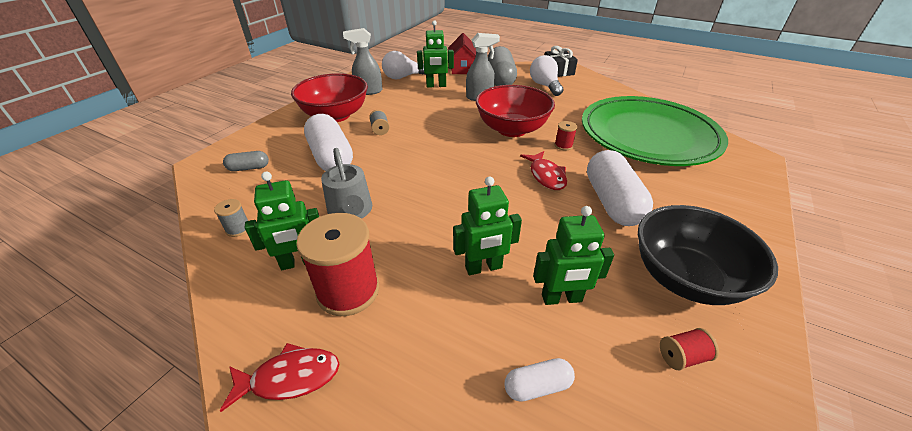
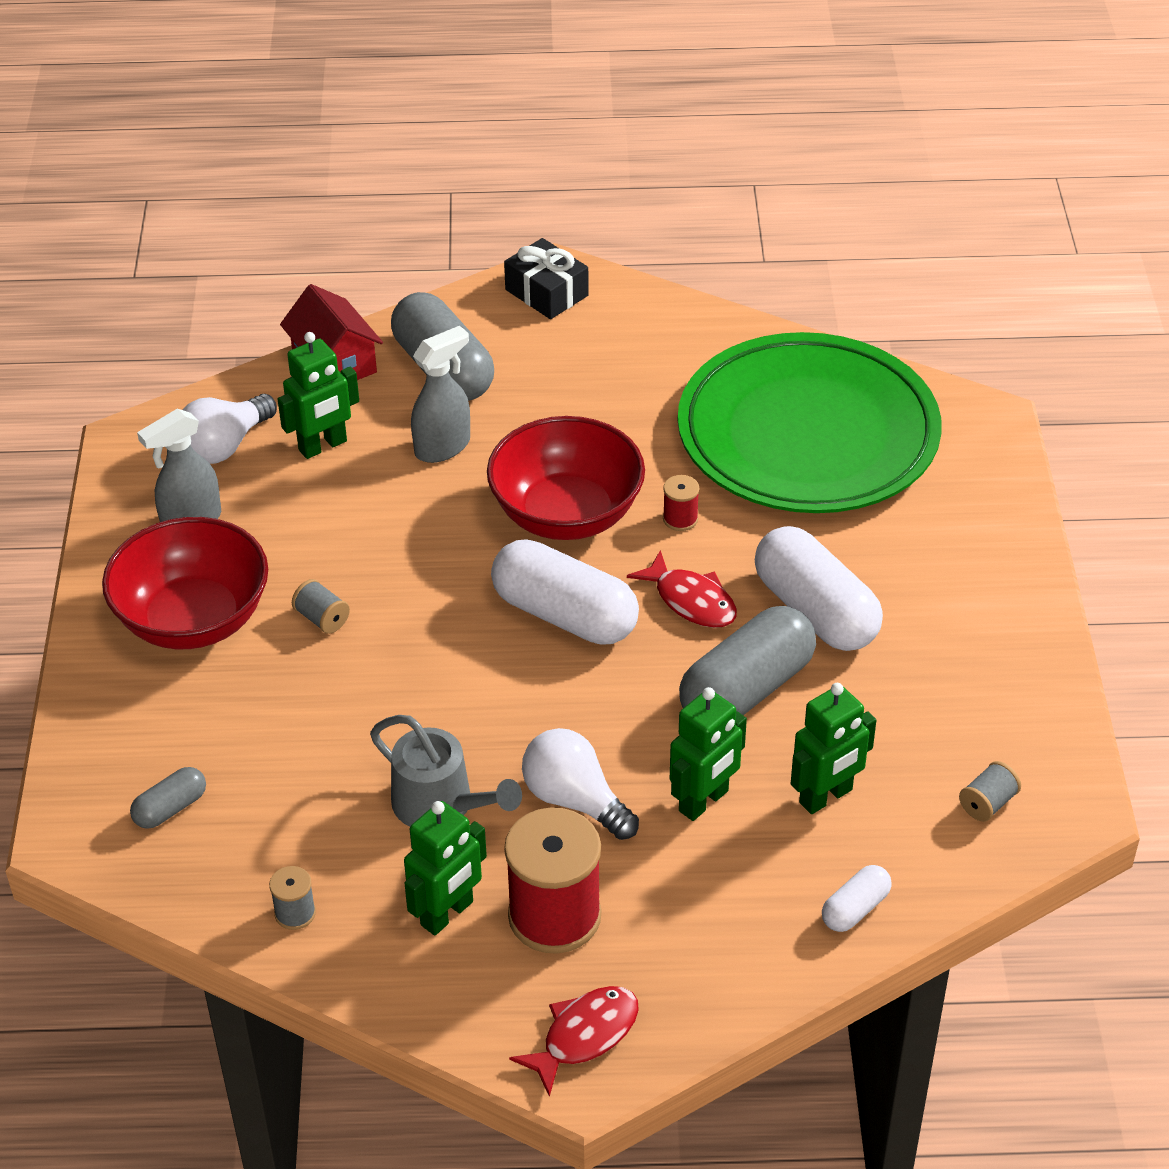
camera: 30 degrees left, 5 degrees up
(331, 157) = (295, 720): white capsule -> white capsule (564, 615)
(545, 86) = (549, 358): white light bulb -> white light bulb (575, 800)
(549, 222) = (746, 689): none -> grey capsule
(682, 357) = (987, 803): red spool -> grey spool
(685, 278) = (958, 698): black bowl -> none

